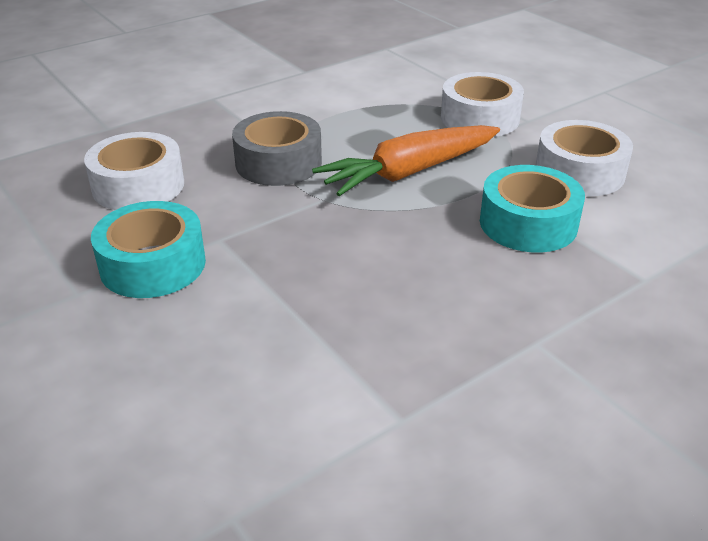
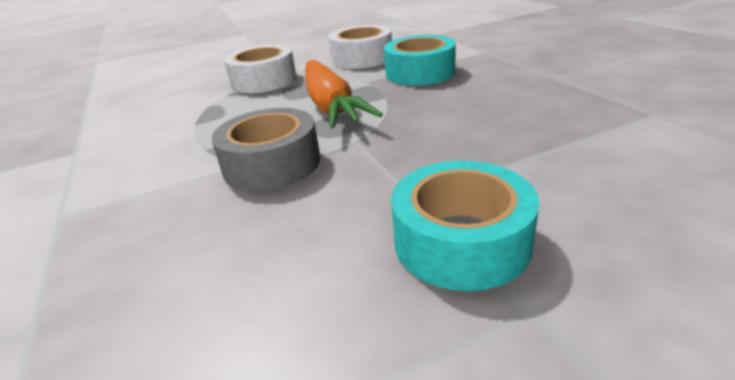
camera: 75 degrees left, 5 degrees down
(138, 186) = (260, 270): white tape -> none

